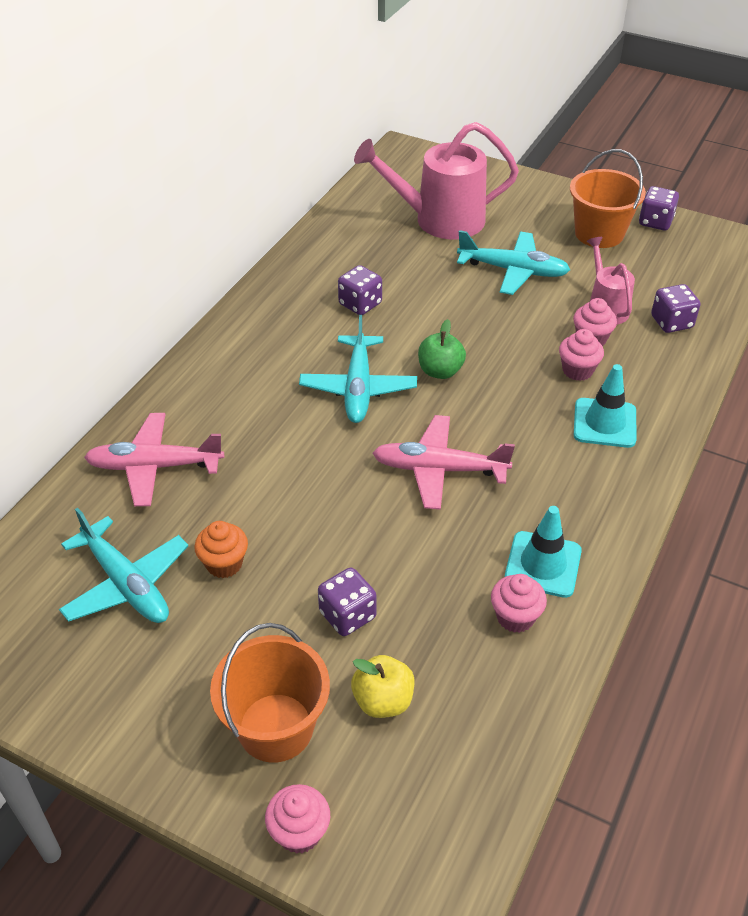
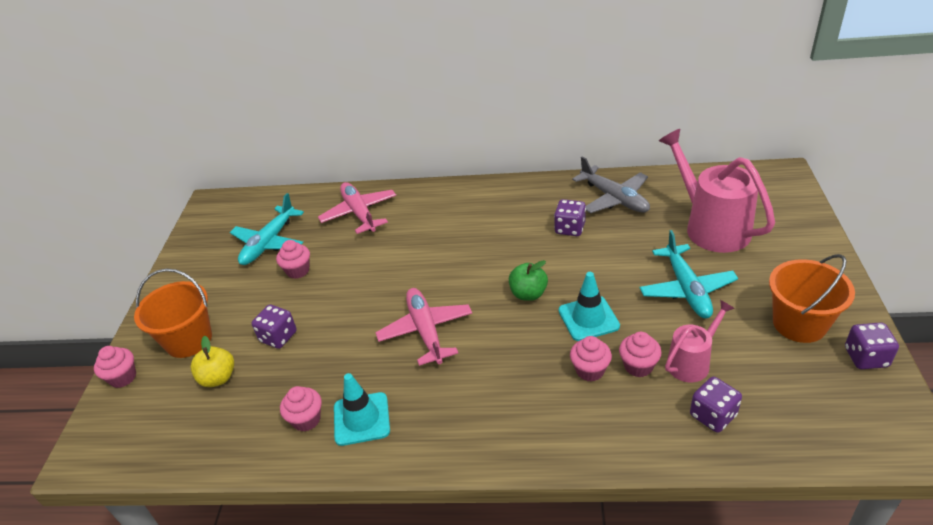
camera: 70 degrees right, 5 degrees down
(224, 564) = (298, 271): orange cupcake -> pink cupcake
(339, 256) = (614, 198): none -> grey plane
(358, 388) = (481, 262): turquoise plane -> none
(604, 423) = (537, 408): turquoise traffic cone -> turquoise traffic cone (588, 318)

